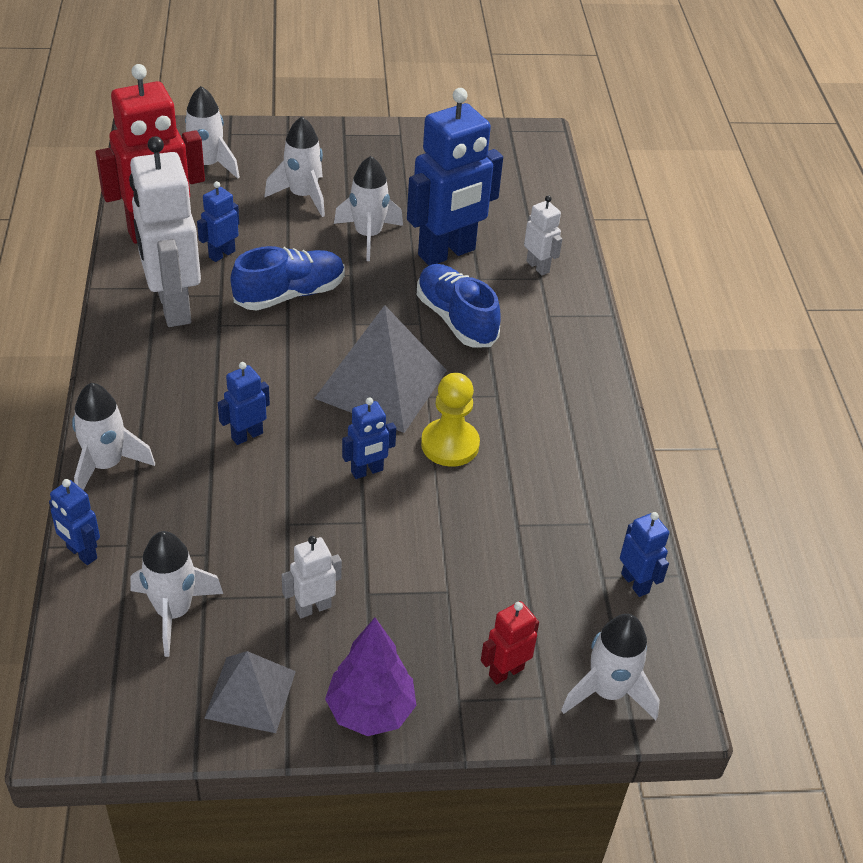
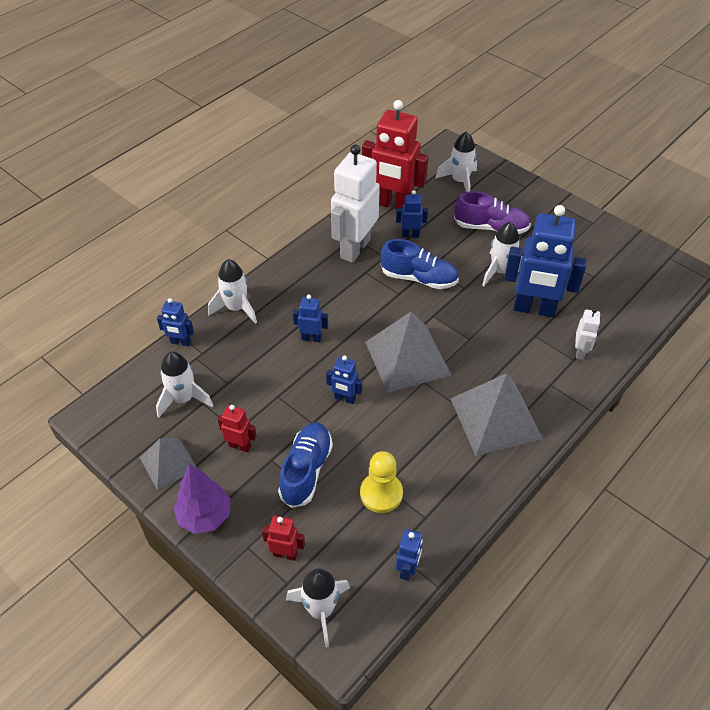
camera: 50 degrees right, 5 degrees up
(81, 553) = (180, 342): blue robot -> blue robot turned 75 degrees counterclockwise
(303, 196) = (491, 227): white rocket -> purple shoe
(313, 607) = (240, 446): white robot -> red robot
(450, 444) = (403, 416): yellow pawn -> yellow pawn (381, 493)
(456, 319) = (492, 350): blue shoe -> blue shoe (306, 470)
(539, 382) = (495, 418): none -> grey pyramid

